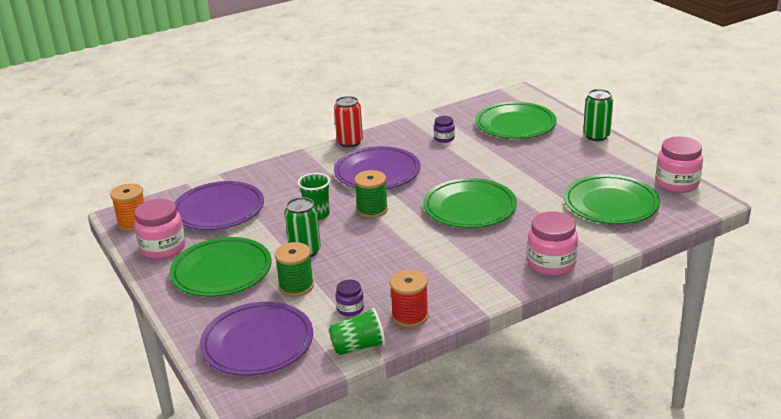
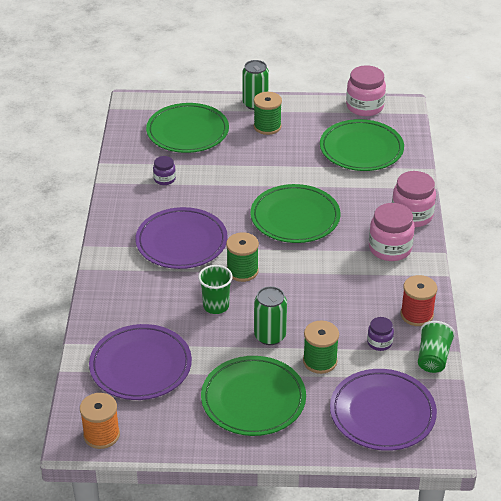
camera: 60 degrees left, 10 degrees up
(163, 248) = (173, 427): pink jar -> pink jar (390, 248)
(350, 142) = (104, 235): red can -> none
(574, 152) = (267, 126): none -> green spool

